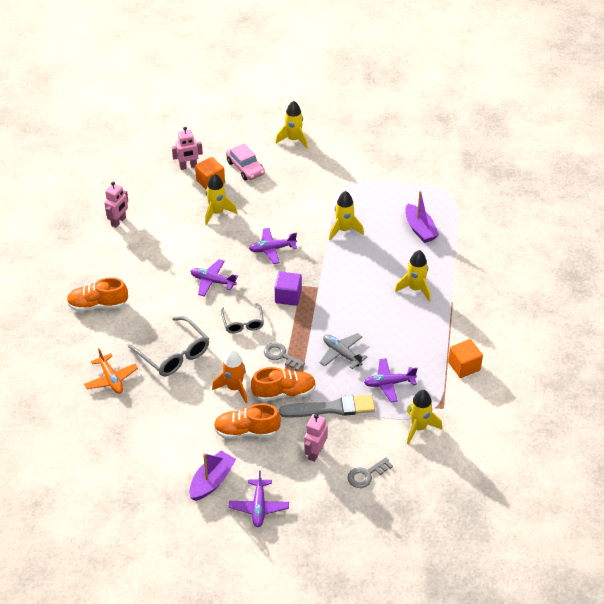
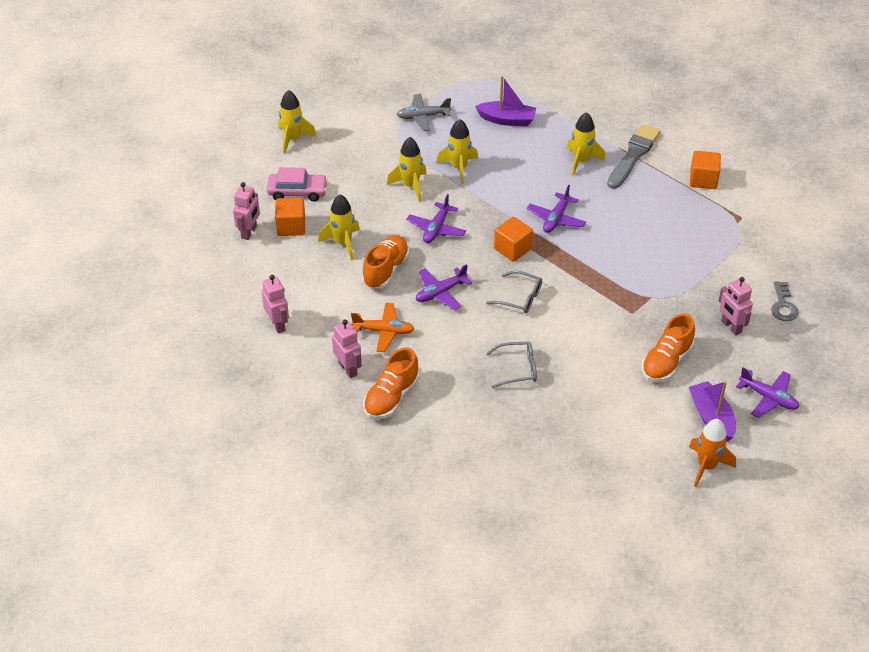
camera: 55 degrees left, 0 degrees up
(106, 272) = (348, 369): none -> pink robot
(111, 379) = (510, 434): orange plane -> orange plane (384, 331)
(174, 354) = (517, 369): grey glasses -> grey glasses, size x0.63
(234, 388) = (602, 345): orange rocket -> orange rocket (706, 466)
(281, 355) = (588, 291): grey key -> none
(284, 393) = (638, 312): orange shoe -> orange shoe (386, 270)
(288, 296) = (513, 249): purple cube -> orange cube
(331, 408) = (684, 289): grey brush -> grey brush (633, 155)
(341, 354) = (621, 249): grey plane -> grey plane (423, 117)
(389, 383) = (684, 236): purple plane -> purple plane (556, 219)
(419, 428) = (753, 244): yellow rocket -> yellow rocket (410, 186)

